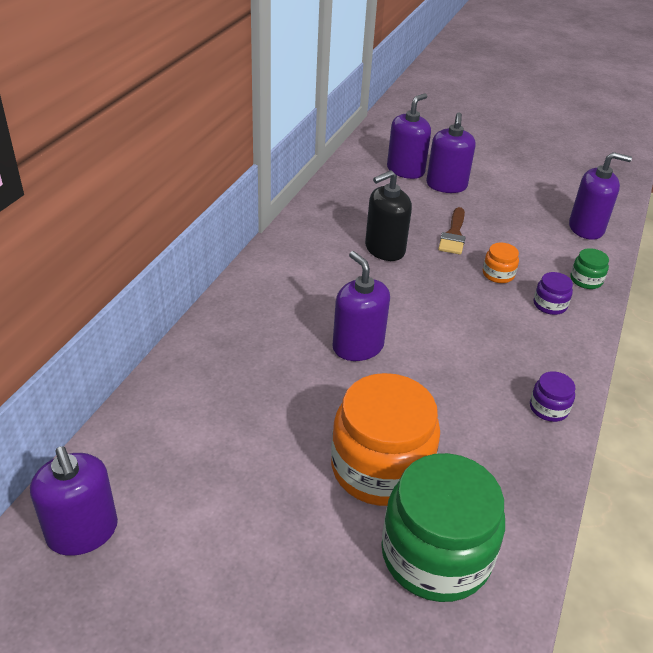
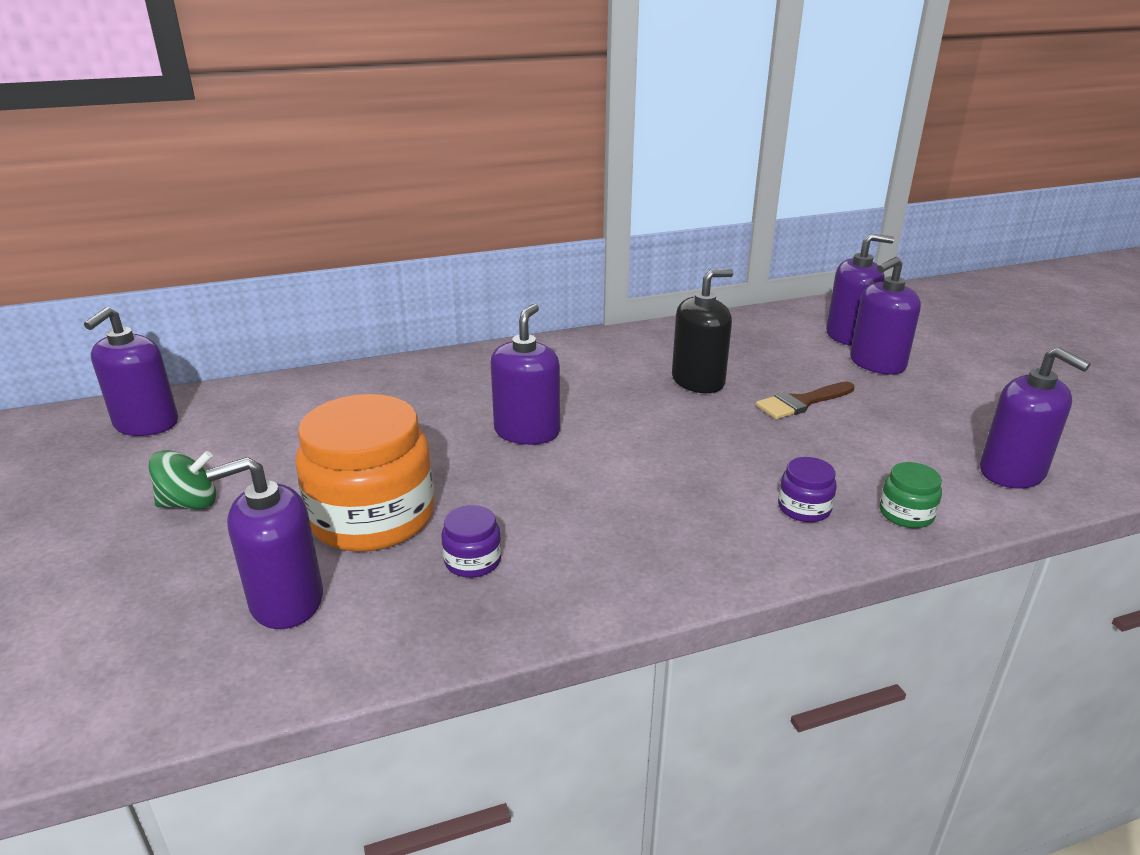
camera: 50 degrees right, 10 degrees down
(255, 555) = (189, 503): none -> green spinning top
(384, 249) = (698, 381): black soap dispenser -> black soap dispenser turned 135 degrees clockwise
(435, 554) = (286, 601): green jar -> purple soap dispenser
(498, 274) = (790, 454): orange jar -> none
(548, 408) = (614, 583): purple jar -> purple jar (472, 561)

